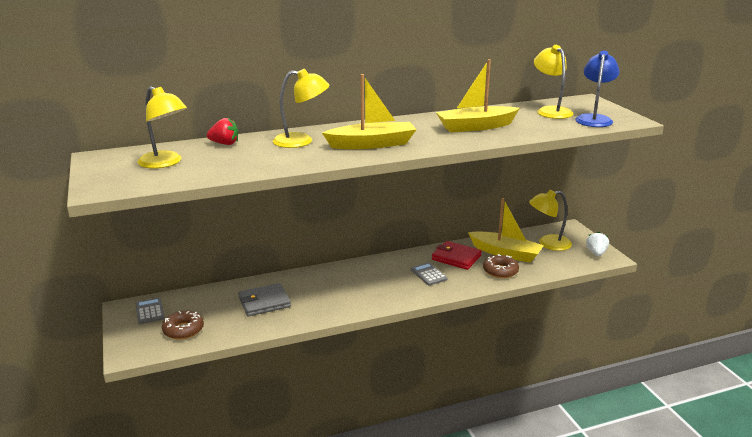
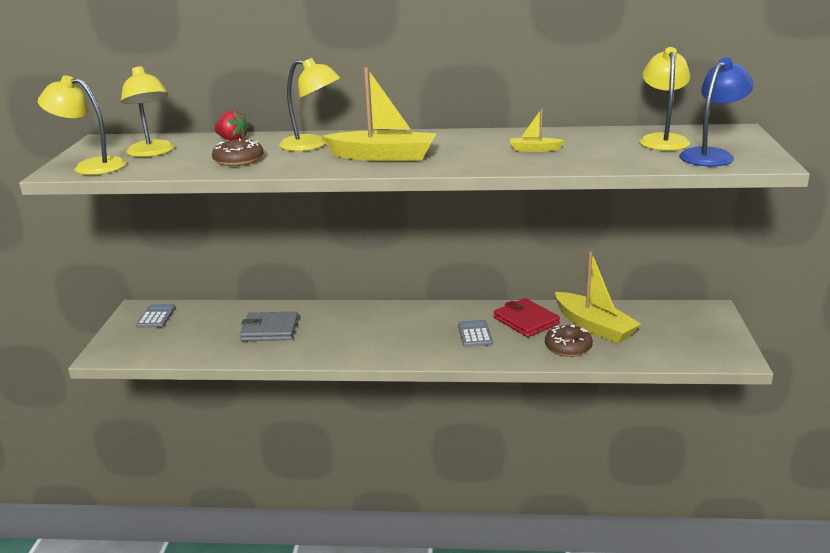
camera: 25 degrees right, 0 degrees up
(183, 330) = (170, 342): brown donut -> brown donut (238, 160)
(476, 127) = (534, 149): yellow boat -> yellow boat, size x0.47
(548, 244) = (663, 325): yellow lamp -> yellow lamp (90, 166)
(596, 253) = (722, 349): white strawberry -> none

